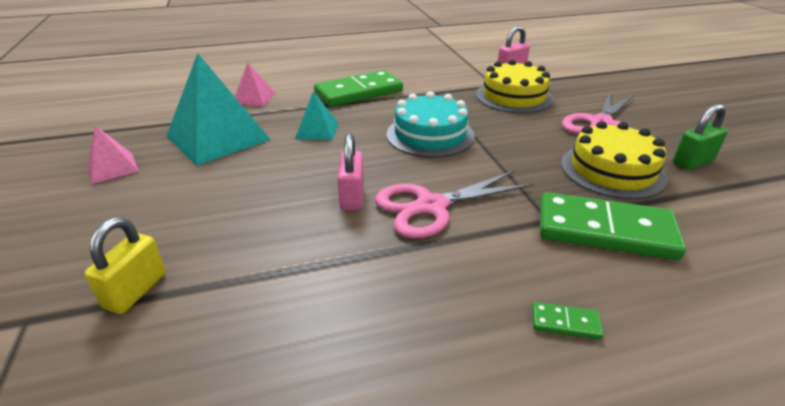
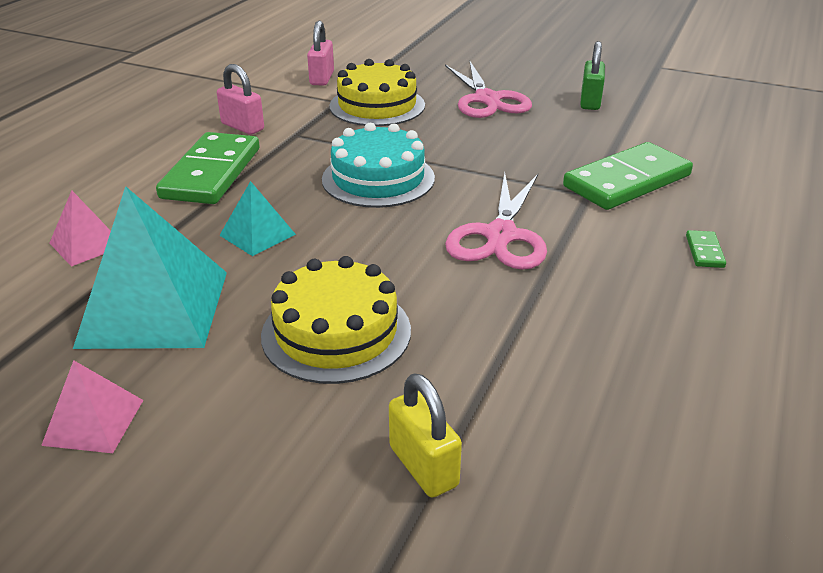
camera: 50 degrees left, 0 degrees up
(352, 196) = (427, 269): pink padlock -> pink padlock (242, 127)
(565, 323) = (704, 251): green domino -> green domino turned 45 degrees counterclockwise
(612, 170) = (559, 135): yellow cake -> yellow cake (336, 332)

